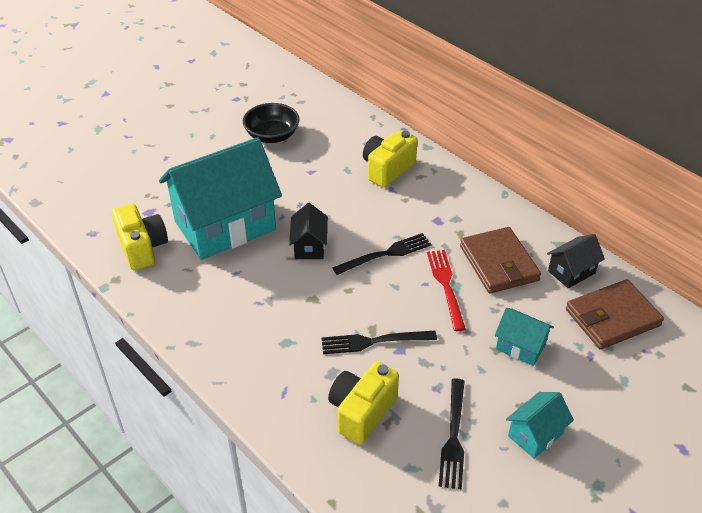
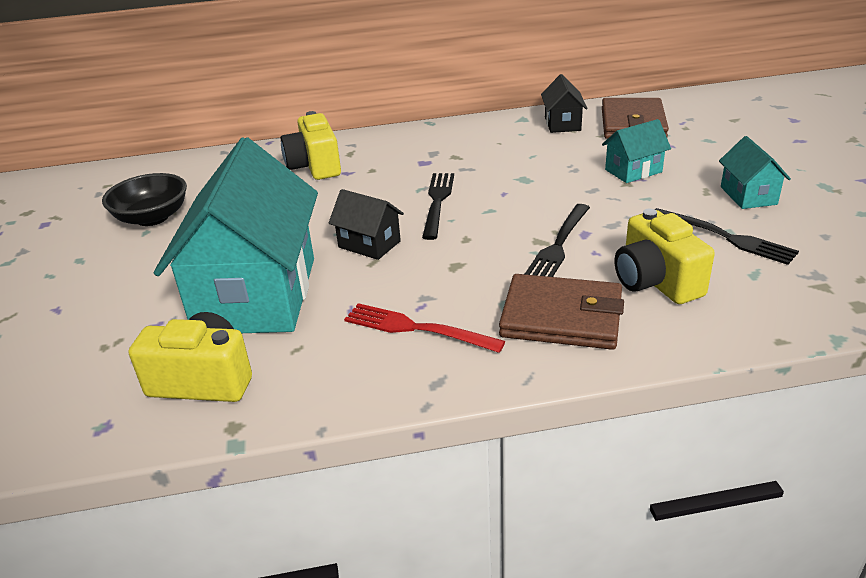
camera: 55 degrees left, 10 degrees down
(445, 285) = (518, 183): red fork -> red fork (416, 328)
(499, 263) = (517, 150): brown wallet -> brown wallet (561, 317)

